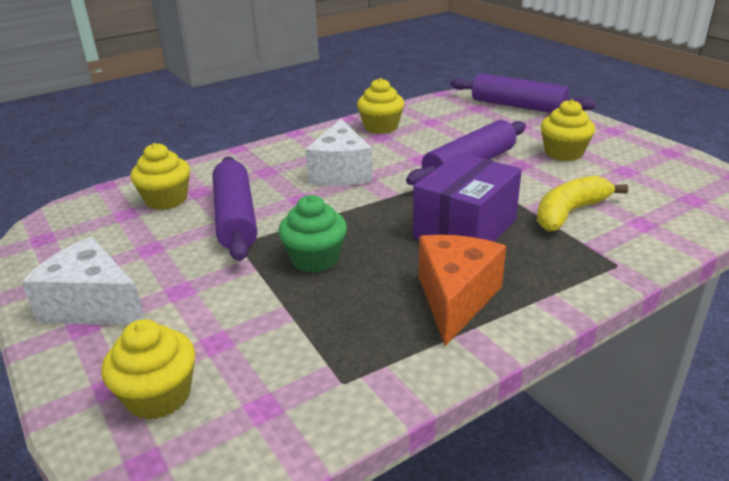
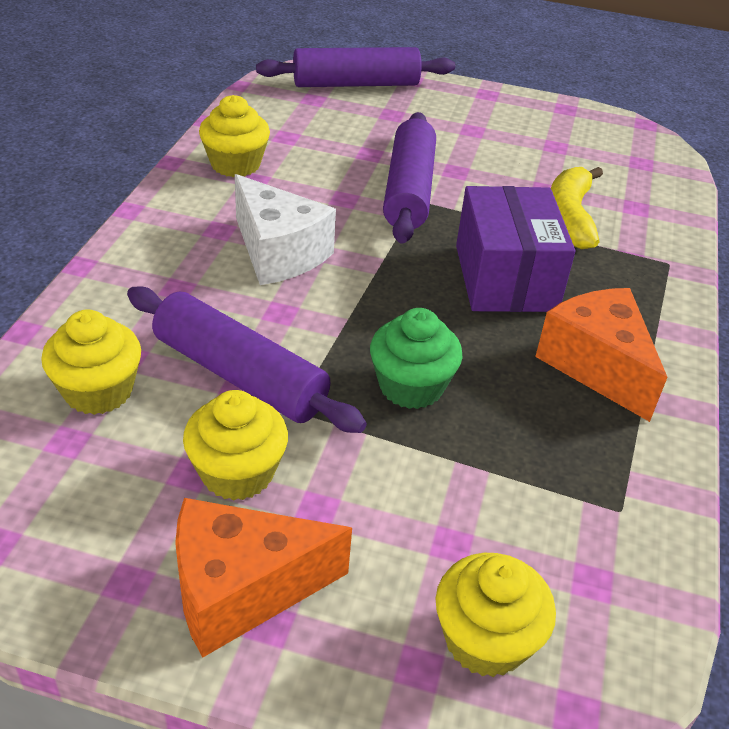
camera: 45 degrees left, 10 degrees up
(93, 306) = (241, 590): white cheese -> orange cheese
(563, 153) = (478, 140): yellow cupcake -> yellow cupcake (237, 473)

